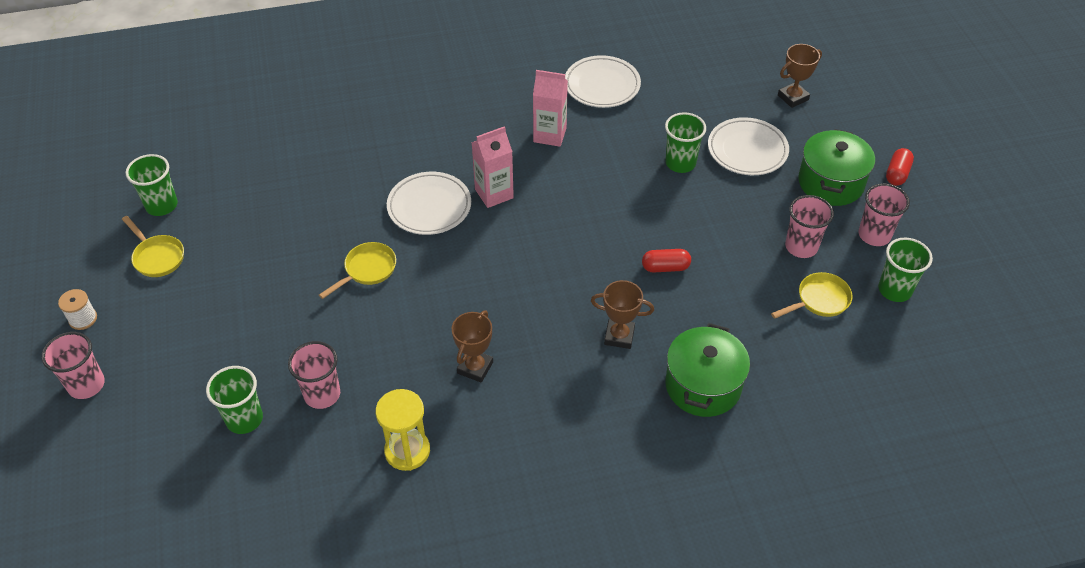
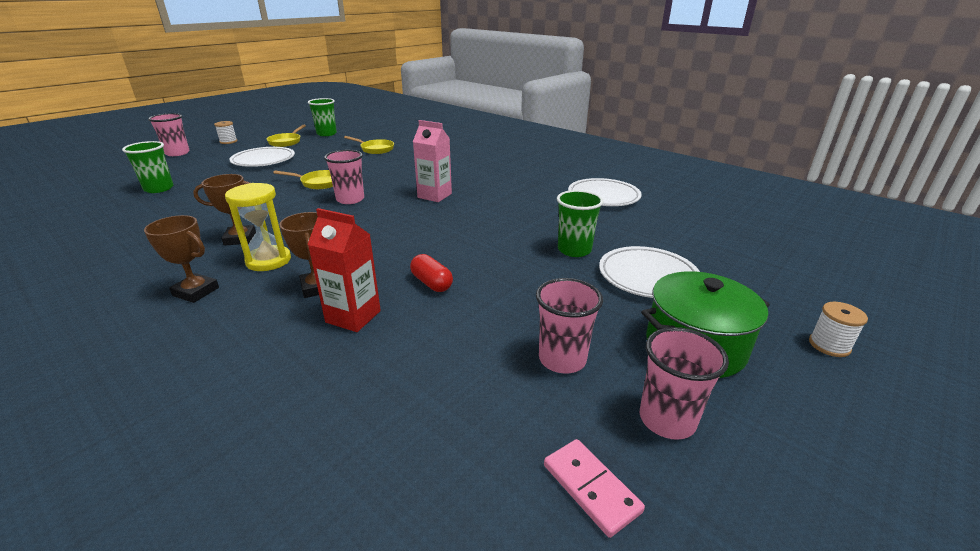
camera: 55 degrees right, 20 degrees down
(322, 394) = (189, 201): pink cup -> pink cup (350, 199)
(407, 451) = (135, 240): yellow hourglass -> yellow hourglass (268, 261)
(429, 207) = (397, 182): white plate -> white plate (263, 160)
(550, 135) = (521, 195): pink carton -> none
(679, 328) = (353, 316): none -> red carton
(703, 385) = (273, 360): green pot -> none
(793, 97) = (765, 278): brown trophy -> brown trophy (196, 292)
(819, 300) = (488, 408): yellow pan -> yellow pan (375, 149)
(868, 129) = (829, 345): none -> white spool
(894, 290) = (591, 488): green cup -> pink domino
(897, 174) = (807, 400): red capsule -> none

